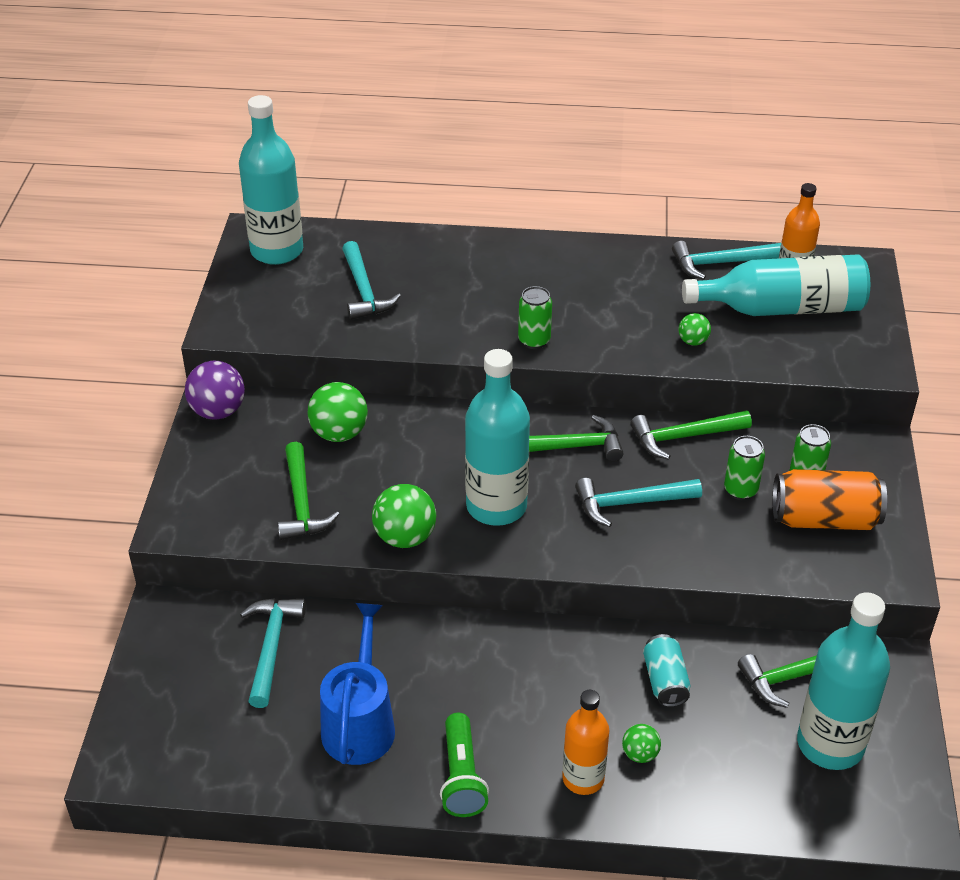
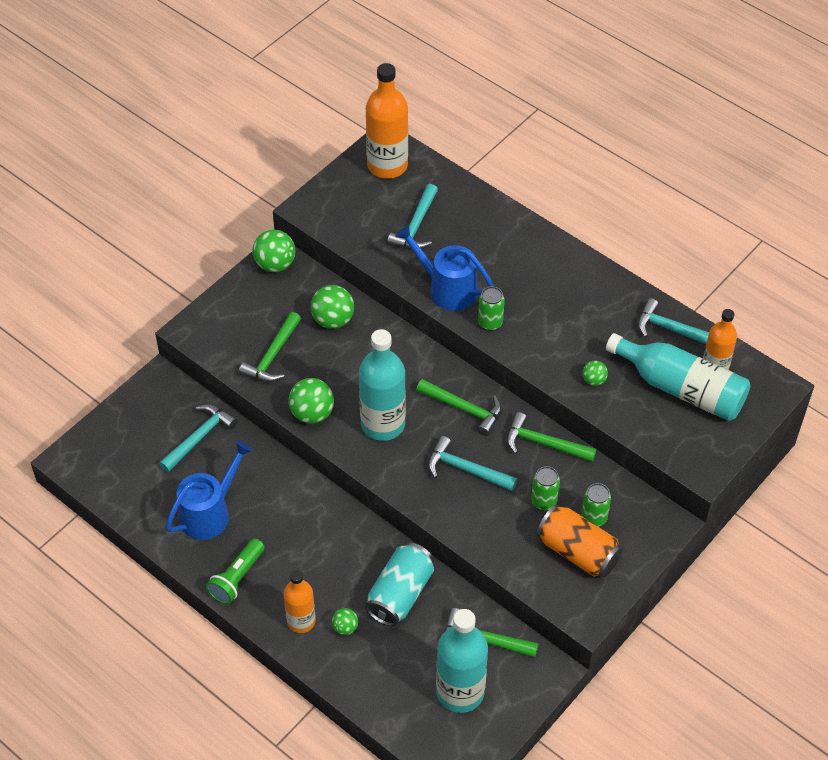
camera: 35 degrees right, 10 degrees up
(218, 411) = (275, 264): purple ball -> green ball
(277, 251) = (387, 165): turquoise bottle -> orange bottle
(457, 331) = (447, 289): none -> blue watering can
(665, 681) = (400, 594): turquoise can -> turquoise can, size x1.63

